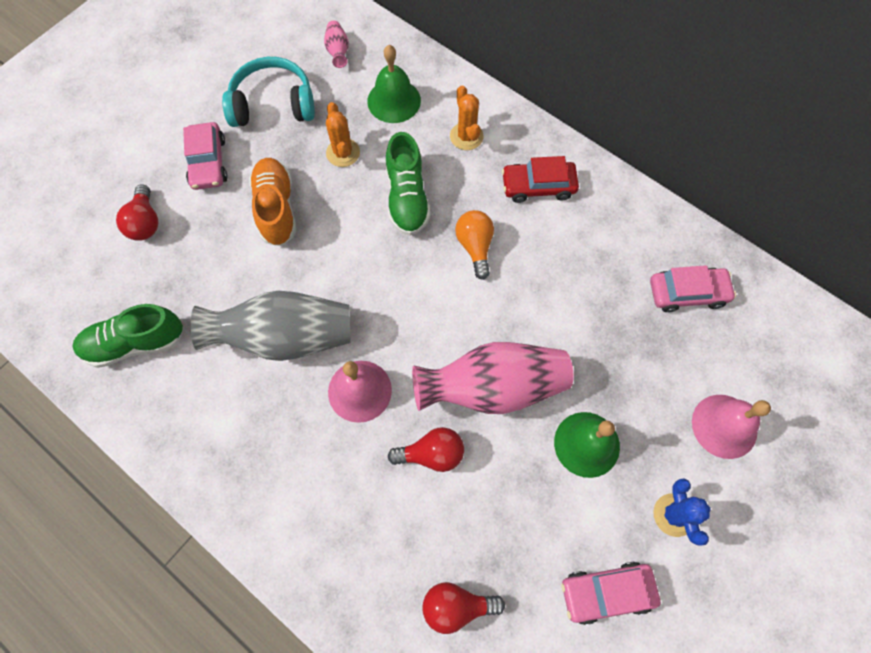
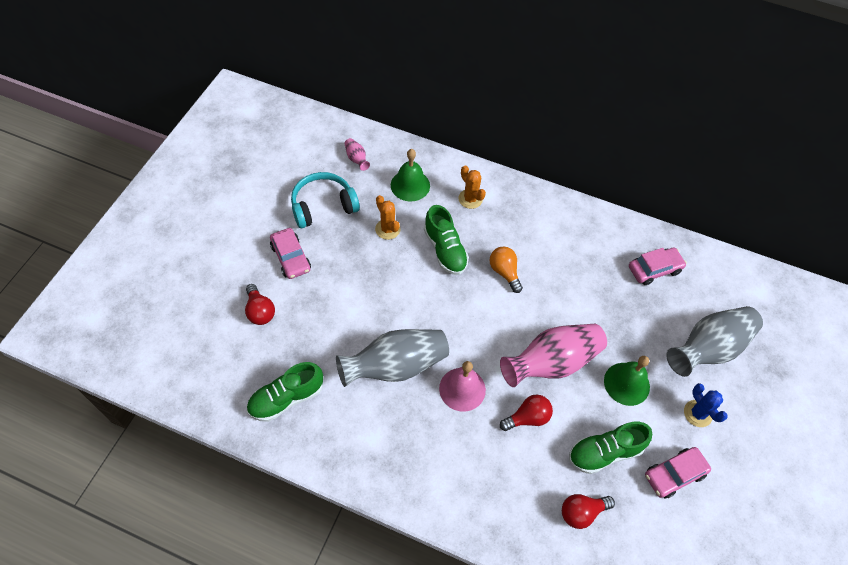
camera: 20 degrees left, 10 degrees down
(276, 208) = (354, 279): orange shoe -> none
(519, 532) = (604, 452): none -> green shoe
(538, 186) = (532, 222): red car -> none
(724, 426) = (708, 348): pink bell -> grey vase

